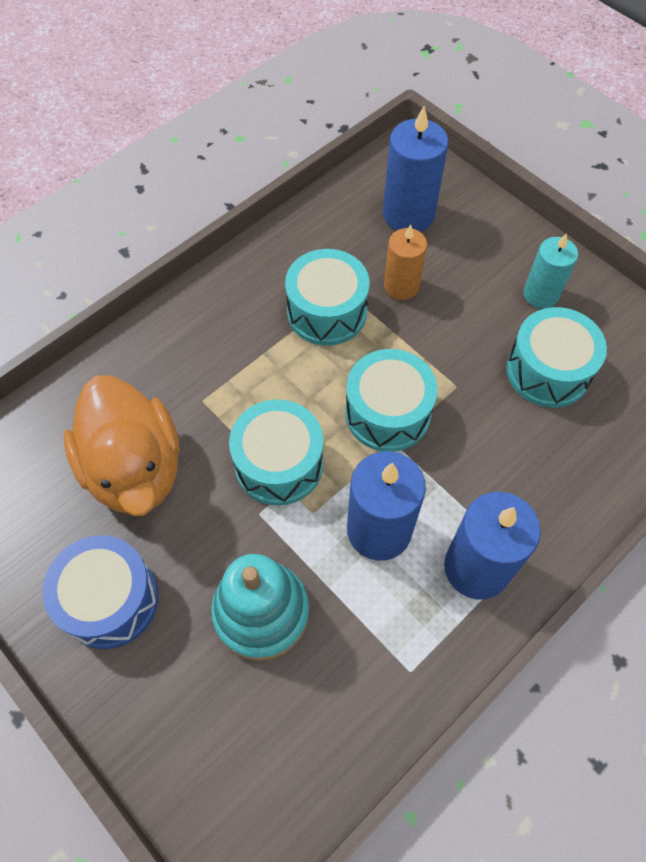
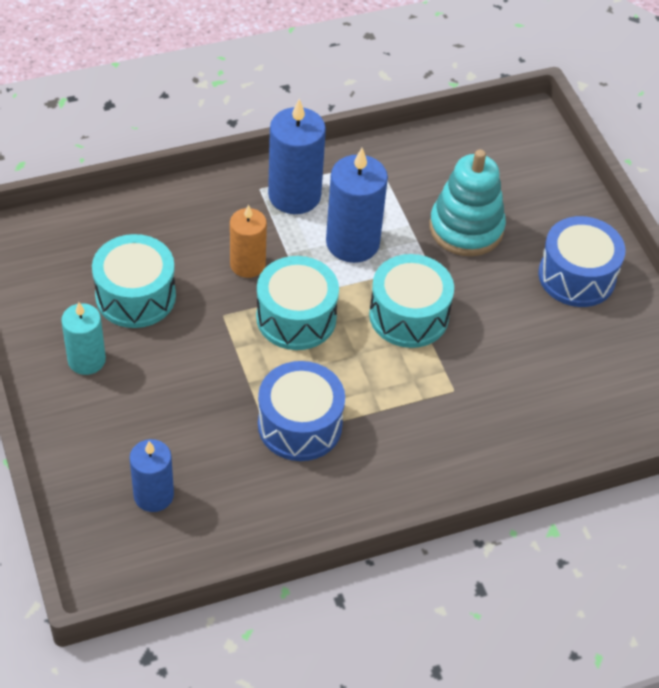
camera: 160 degrees left, 10 degrees down
(135, 468) = (532, 358): orange duck -> none
(327, 312) = (300, 425): turquoise drum -> blue drum
(401, 286) = (212, 421): orange candle -> orange candle (247, 264)
(408, 214) = (153, 495): blue candle -> blue candle, size x0.65

